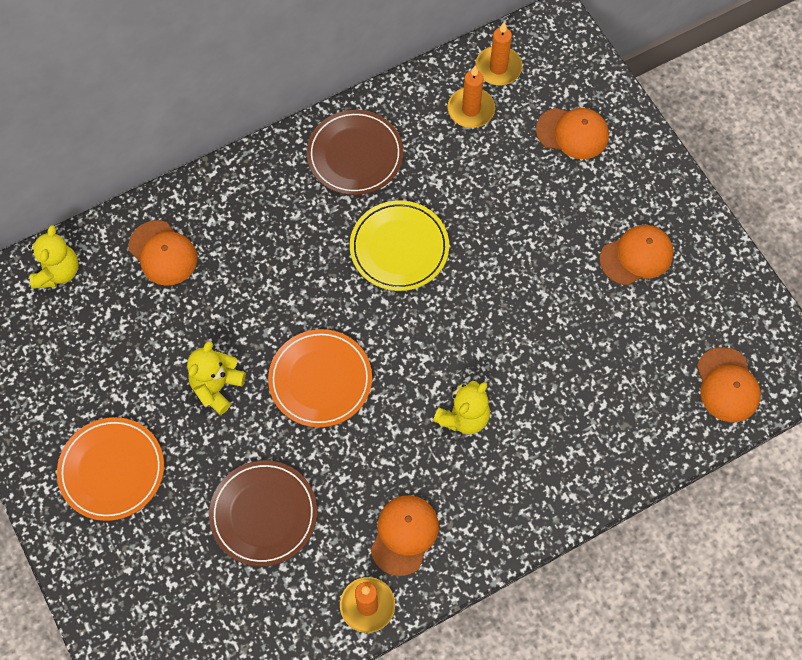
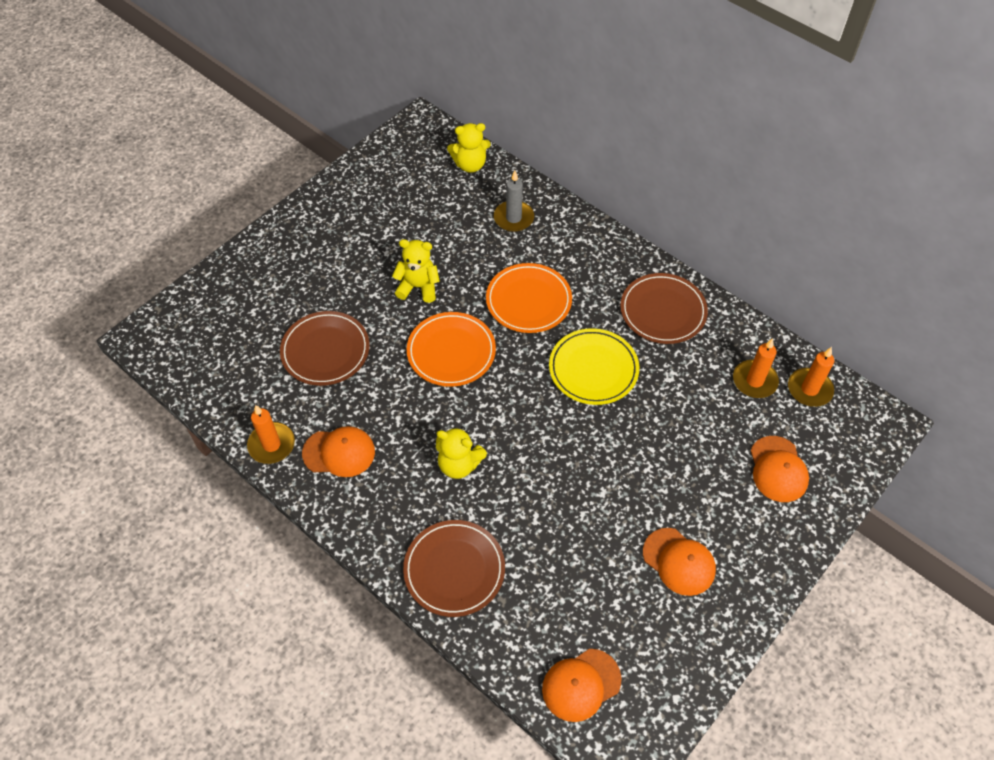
camera: 70 degrees right, 10 degrees down
(112, 470) = (329, 247): orange plate -> orange plate (528, 301)
(163, 253) = (513, 218): orange cap -> grey candle
(579, 459) = (454, 569): none -> brown plate

